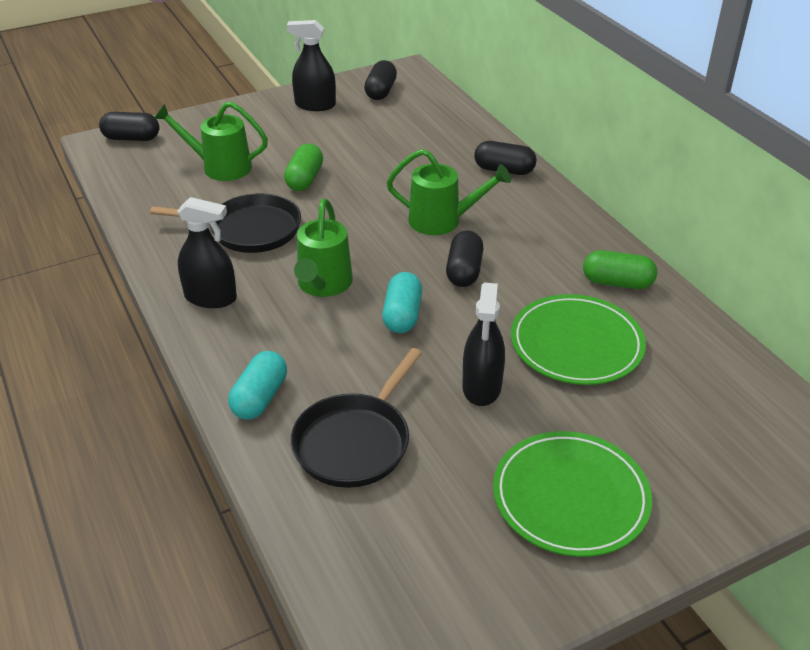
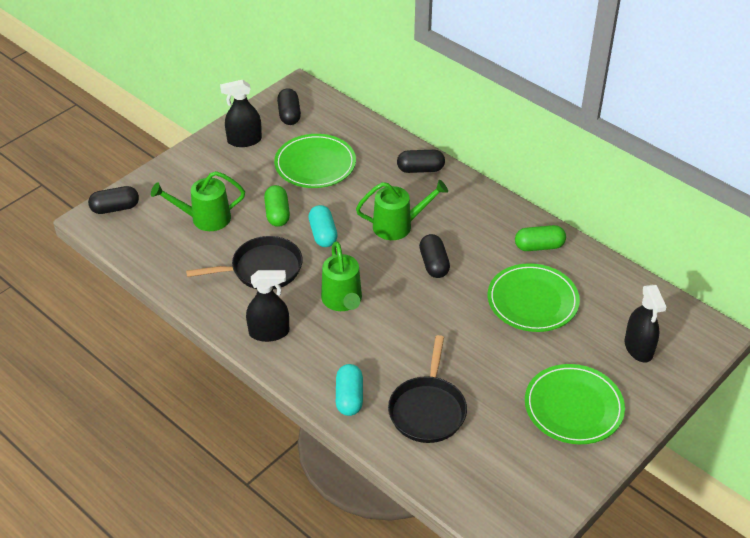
camera: 20 degrees left, 5 degrees up
(380, 141) = (315, 164): none -> green plate
(402, 315) = (410, 310): turquoise capsule -> turquoise capsule (323, 234)
(482, 387) = (487, 349): black spray bottle -> black spray bottle (638, 348)

